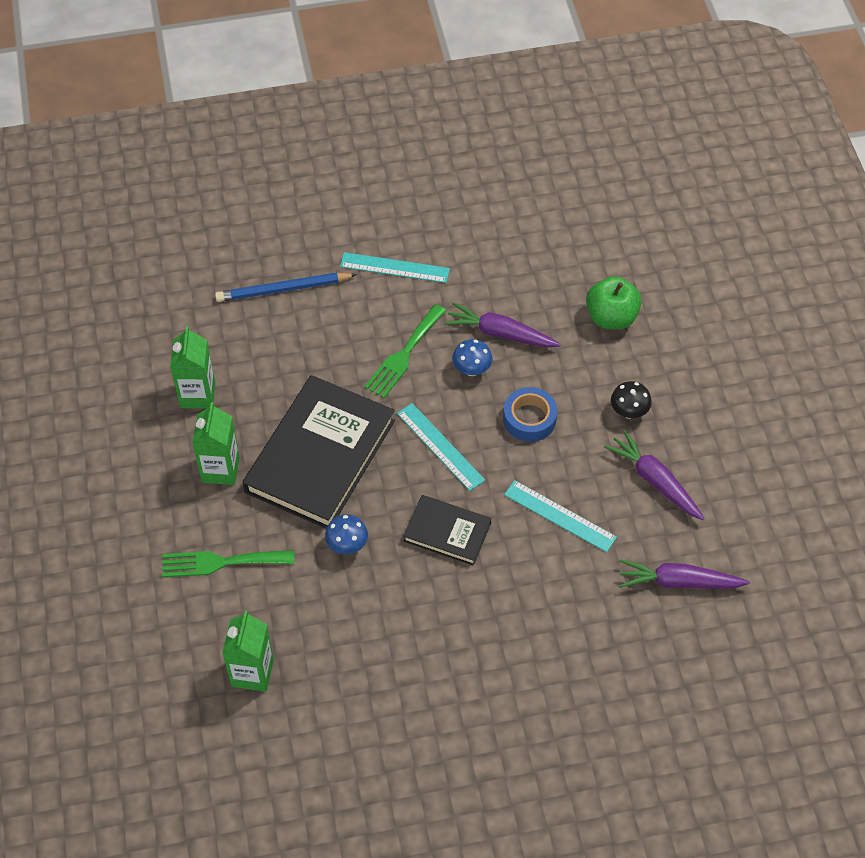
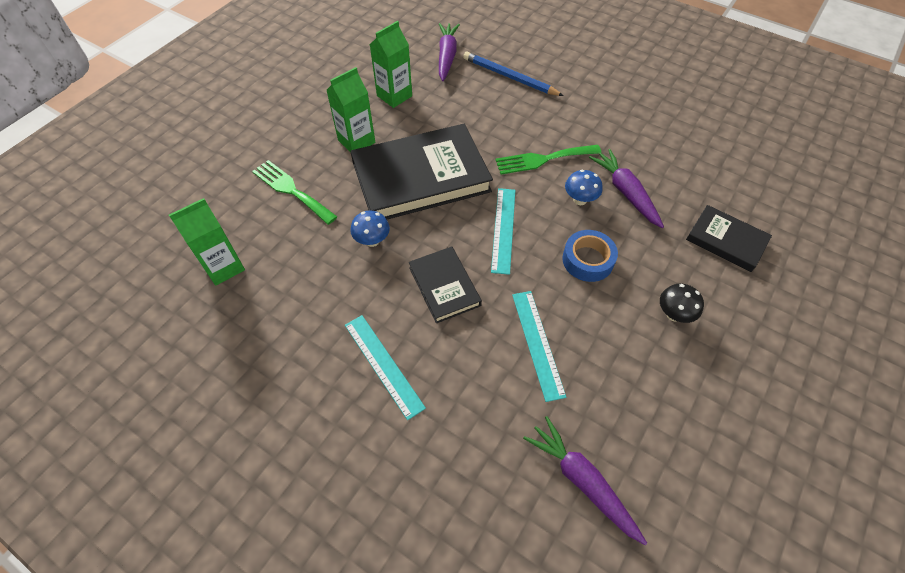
camera: 45 degrees right, 0 degrees up
(394, 267) = (594, 109): turquoise ruler -> turquoise ruler (383, 365)
(611, 317) = (726, 240): green apple -> black book
(654, 481) = (644, 382): purple carrot -> purple carrot (447, 56)

